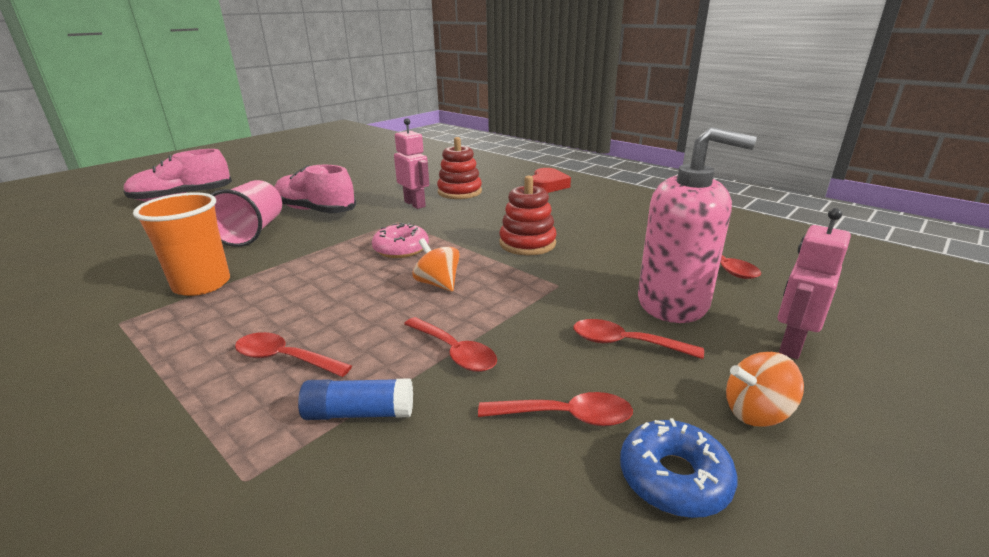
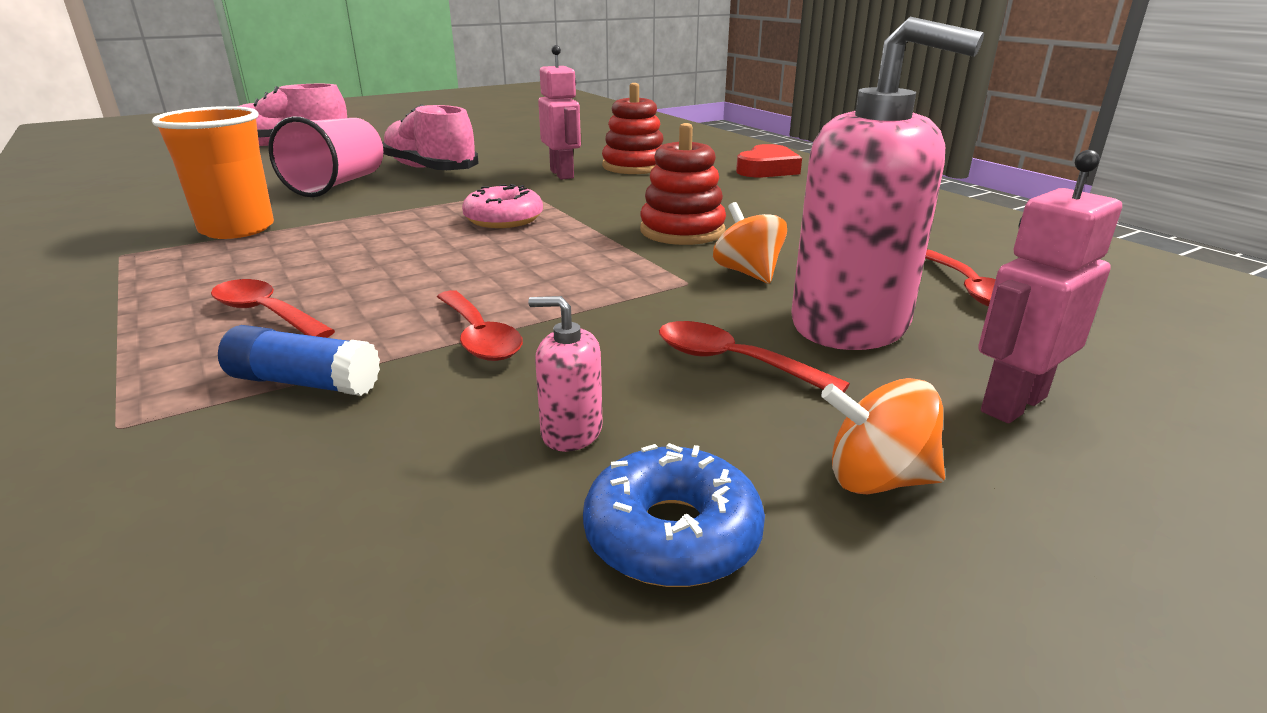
camera: 15 degrees right, 0 degrees up
(438, 284) = (520, 261): orange spinning top -> orange spinning top (748, 273)
(566, 416) = (571, 432): red spoon -> pink soap dispenser

